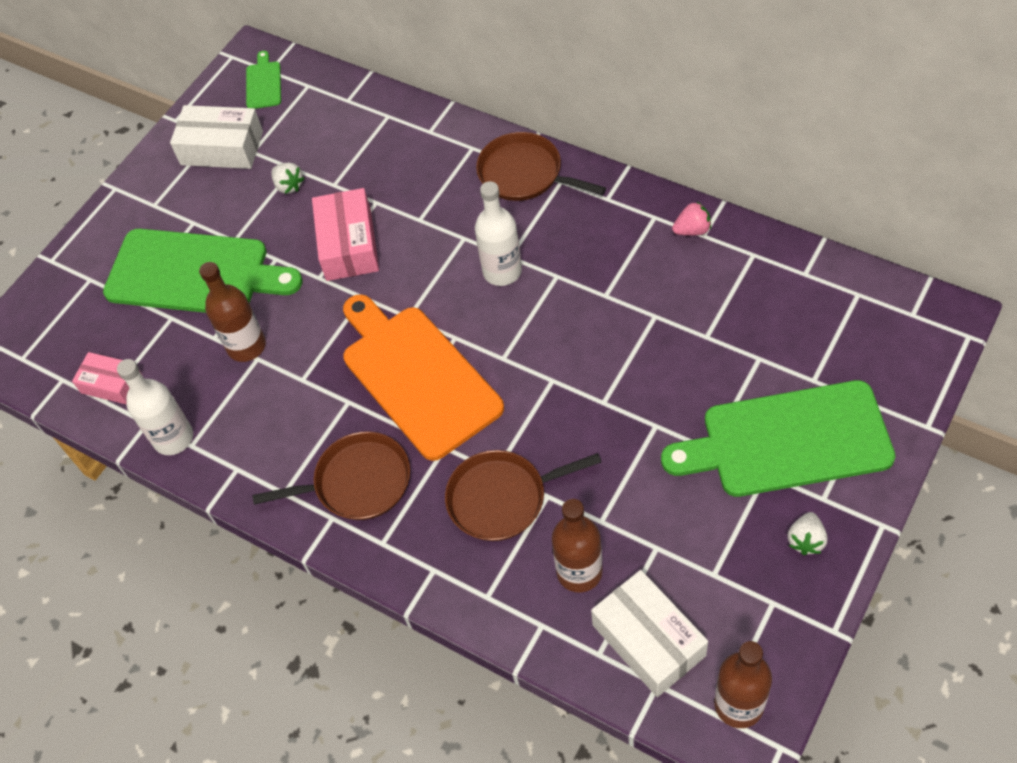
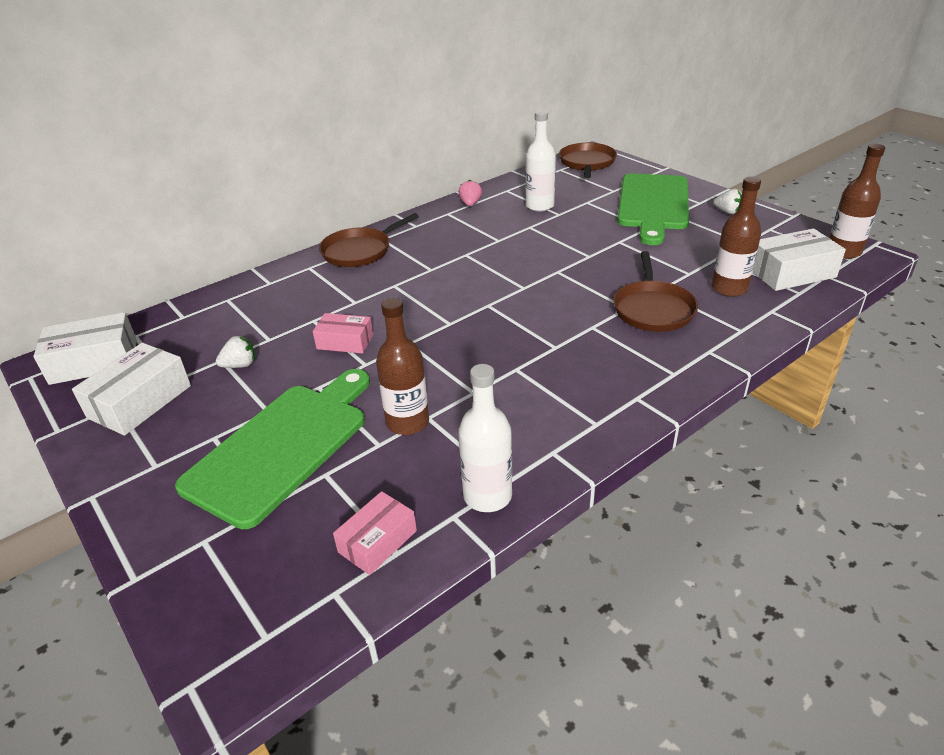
camera: 75 degrees left, 20 degrees down
(263, 83) = (94, 361): green cutting board -> white box
(348, 245) = (345, 342): pink box -> pink box, size x0.64
(357, 482) = (605, 377): brown pan -> brown pan (587, 163)
(417, 377) = (514, 329): orange cutting board -> none
(502, 271) = (442, 274): white bottle -> white bottle (539, 206)

